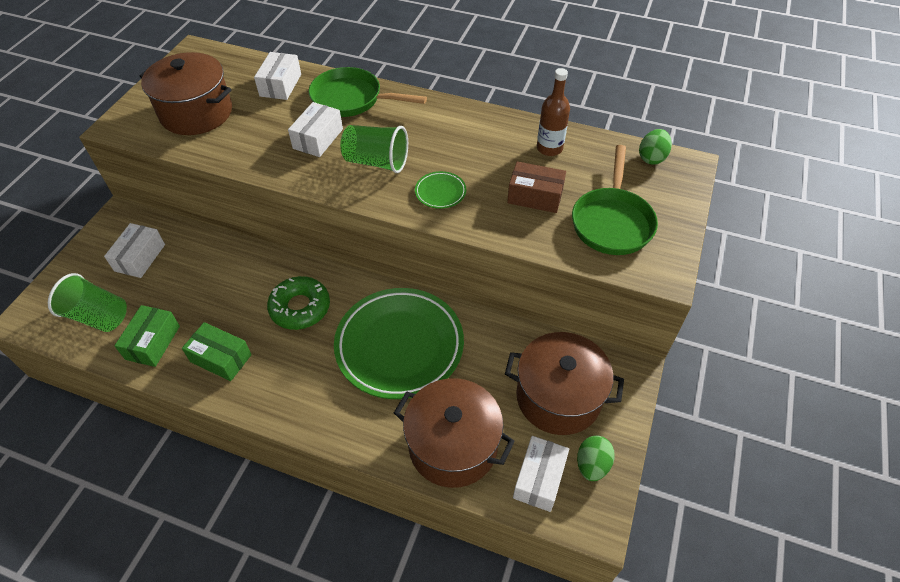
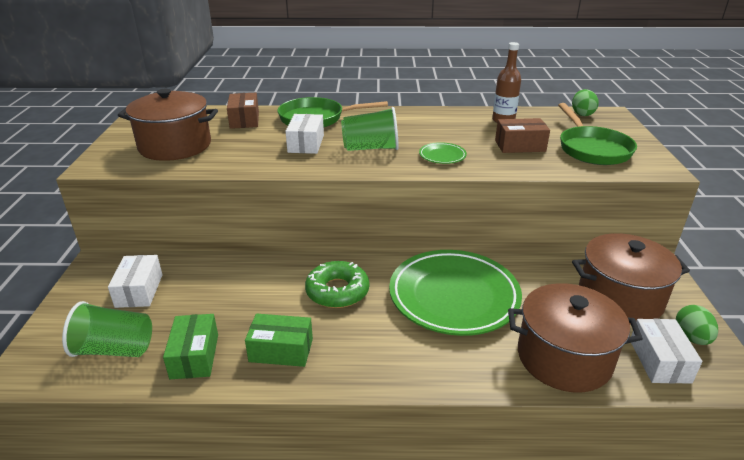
camera: 20 degrees left, 20 degrees down
(280, 85) = (244, 120): white box -> brown box

